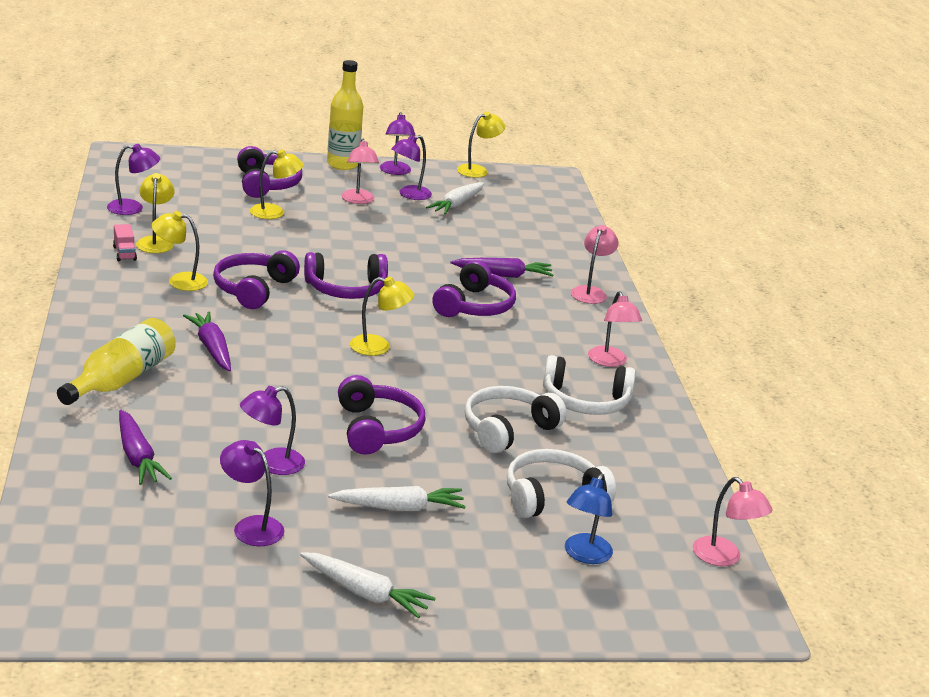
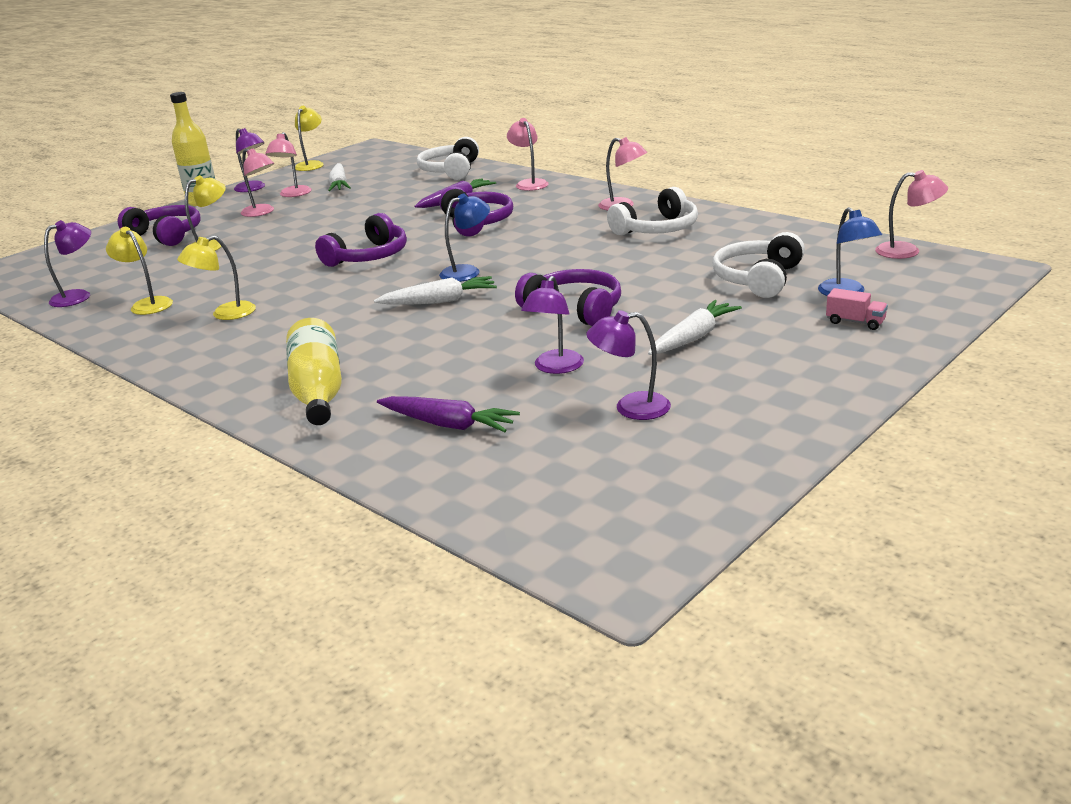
camera: 35 degrees left, 0 degrees up
(124, 253) = (135, 323): pink truck -> pink truck (855, 322)
(212, 348) = (348, 335): purple carrot -> none
(253, 289) = (298, 289): purple headphones -> none
(365, 593) = (791, 391): white carrot -> white carrot (439, 301)
(378, 347) = (467, 272): yellow lamp -> blue lamp
(409, 195) = (293, 194): purple lamp -> pink lamp
(508, 429) = (651, 265): white headphones -> white headphones (451, 170)

